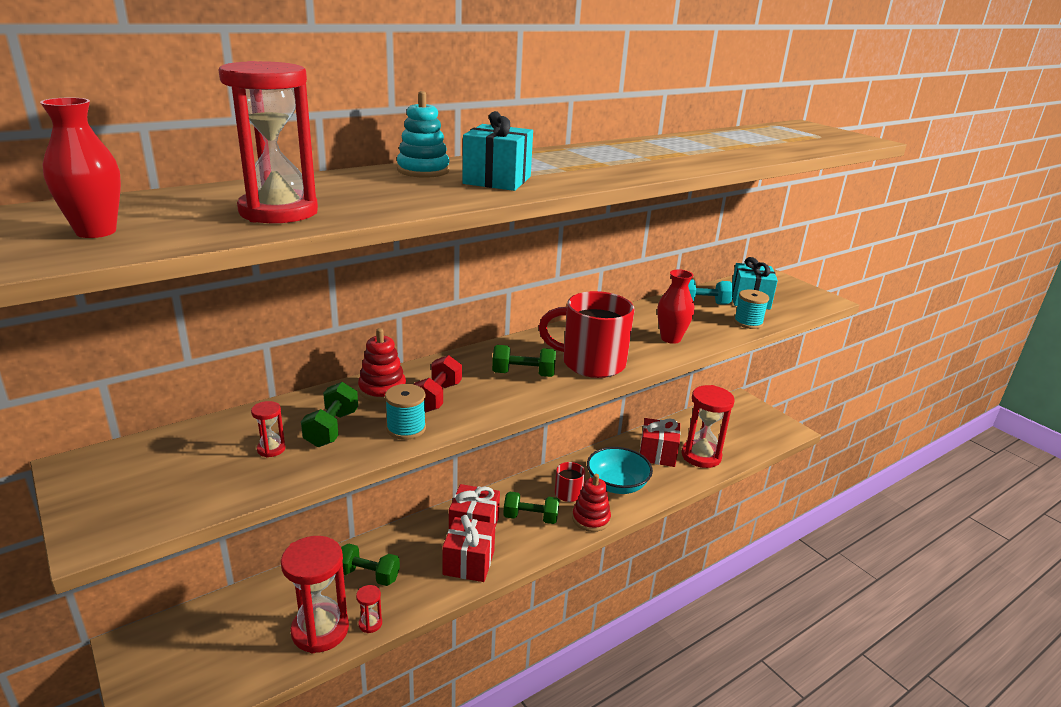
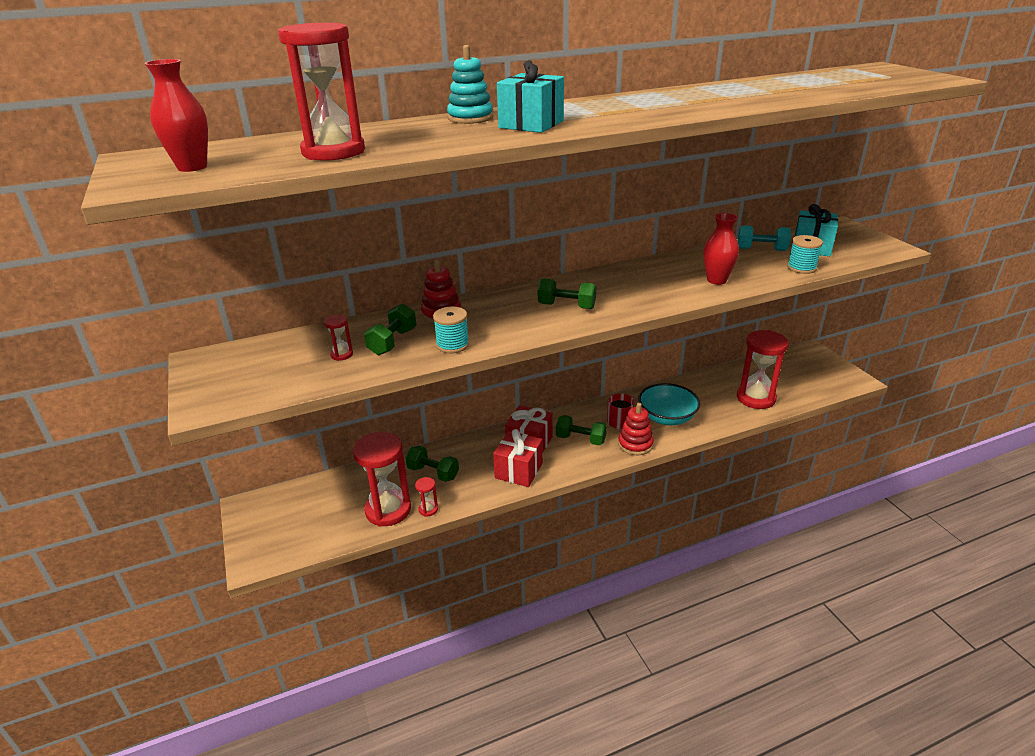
camera: 15 degrees right, 5 degrees up
(437, 397) = (485, 322): red dumbbell -> none
(591, 363) = (632, 299): red mug -> none
(657, 454) = (713, 394): red gift -> none

